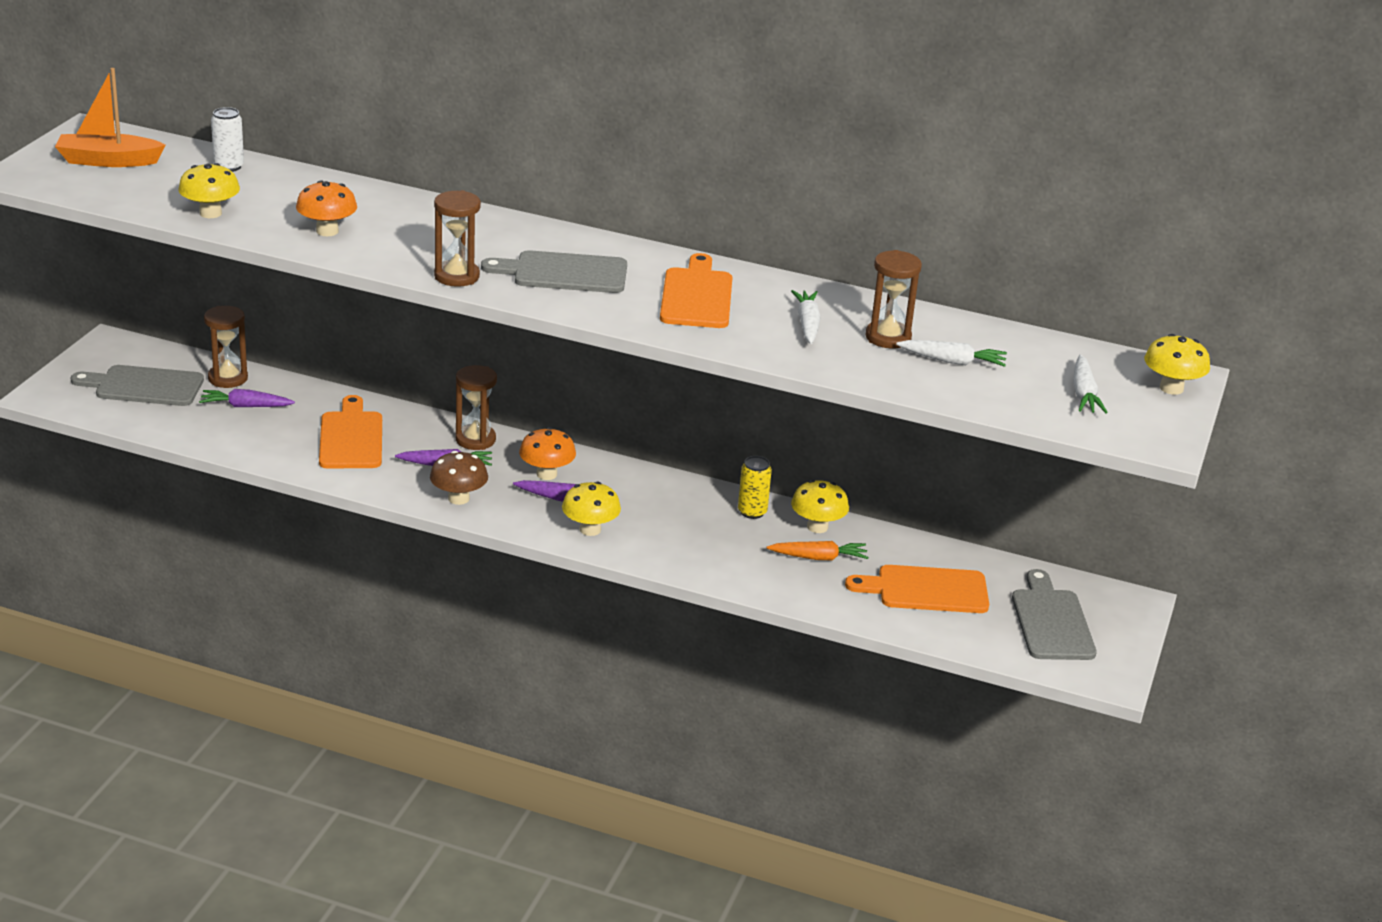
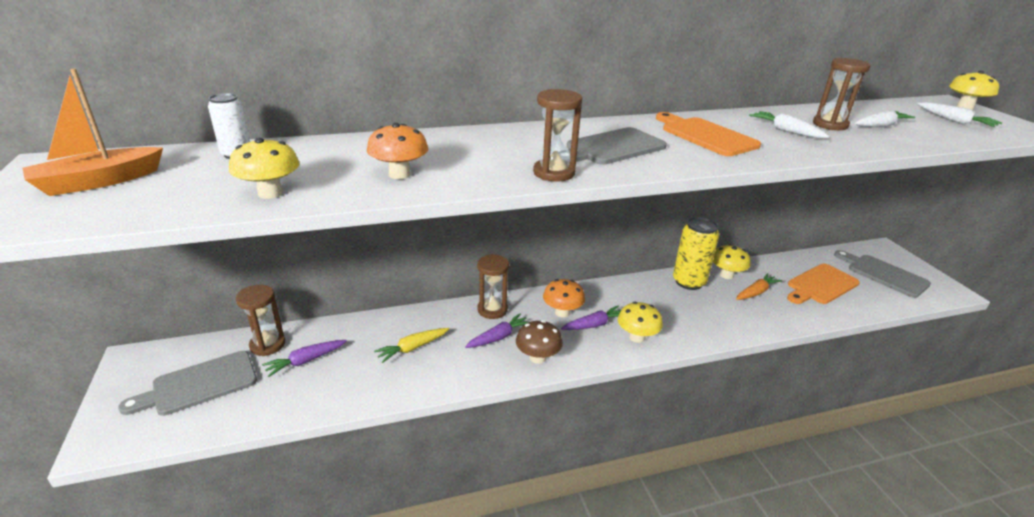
camera: 35 degrees left, 0 degrees up
(351, 438) = (412, 348): orange cutting board -> yellow carrot
(752, 512) = (689, 282): yellow can -> yellow can, size x1.70

